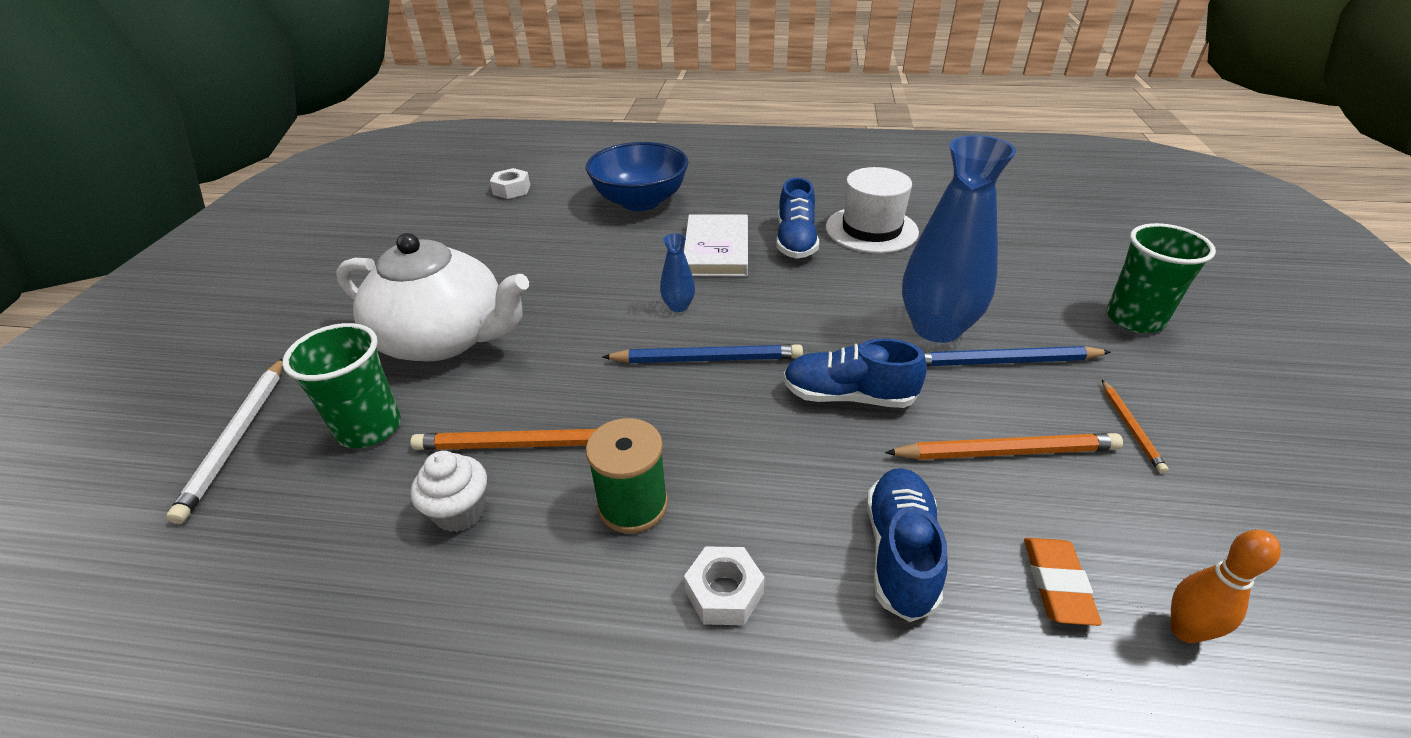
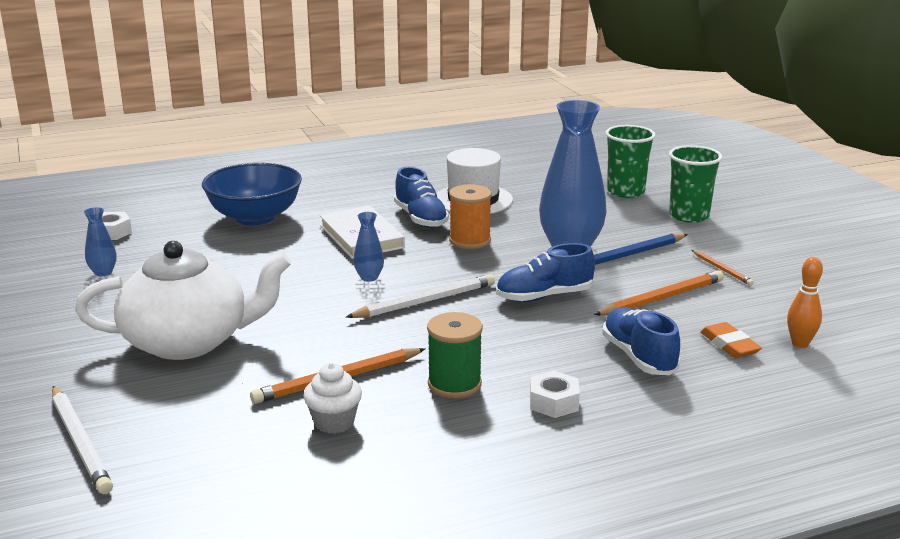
camera: 30 degrees left, 15 degrees down
(369, 428) = (196, 405): green cup -> green cup (625, 192)
(462, 233) = (103, 272): none -> blue vase
(706, 359) = (425, 302): blue pencil -> white pencil
(824, 285) = (470, 241): none -> orange spool

